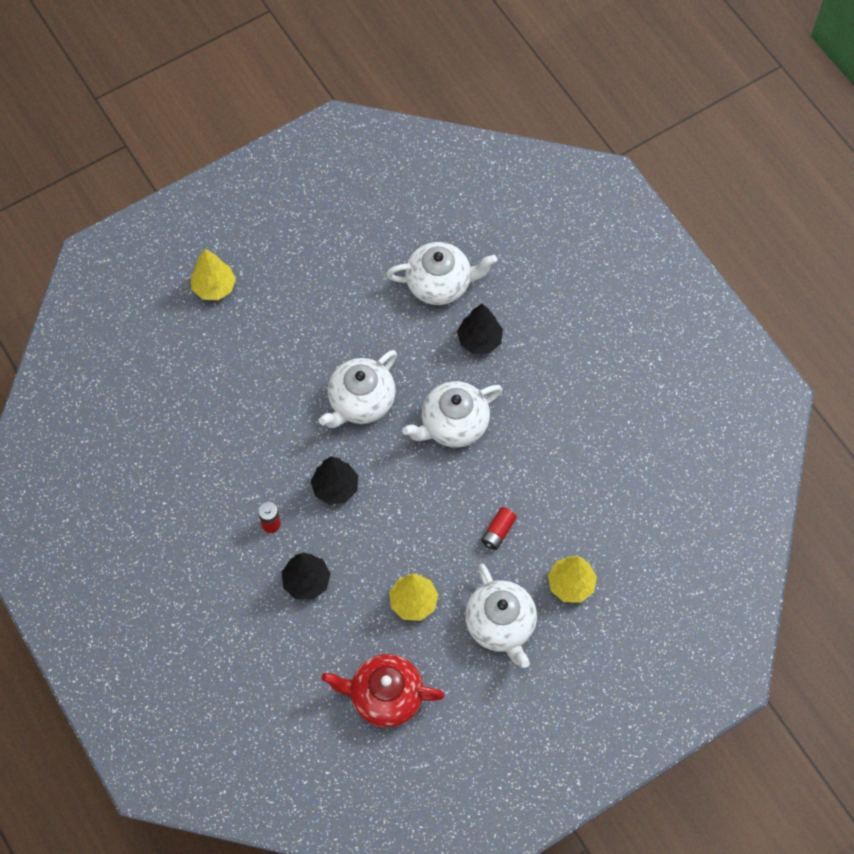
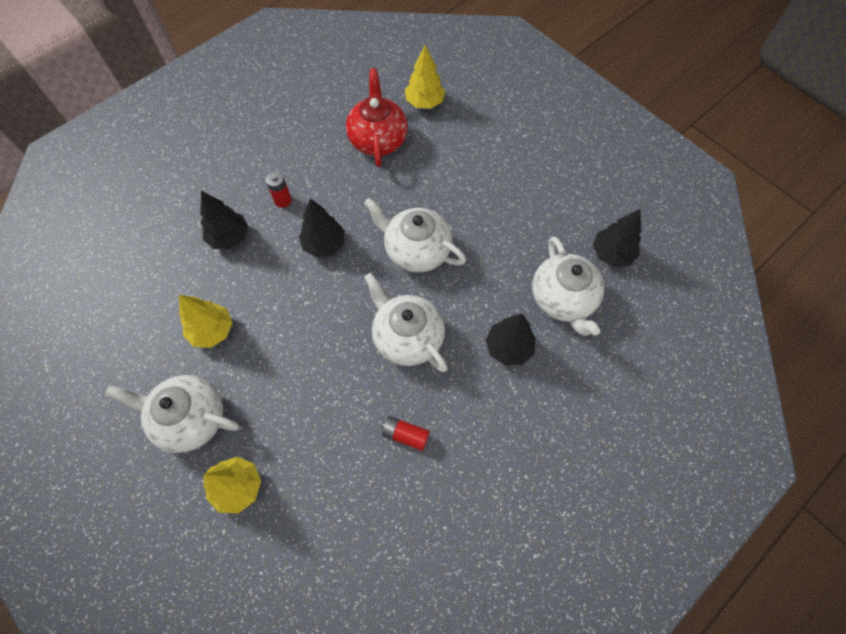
camera: 80 degrees right, 0 degrees up
(214, 287) = (504, 118): yellow tree -> yellow tree (424, 102)
(385, 696) = (117, 321): red teapot -> red teapot (378, 139)
(401, 230) = (611, 254): none -> black tree
(498, 532) = (293, 400): red battery -> red battery (405, 435)
(500, 625) = (190, 418): white teapot -> white teapot turned 45 degrees clockwise

